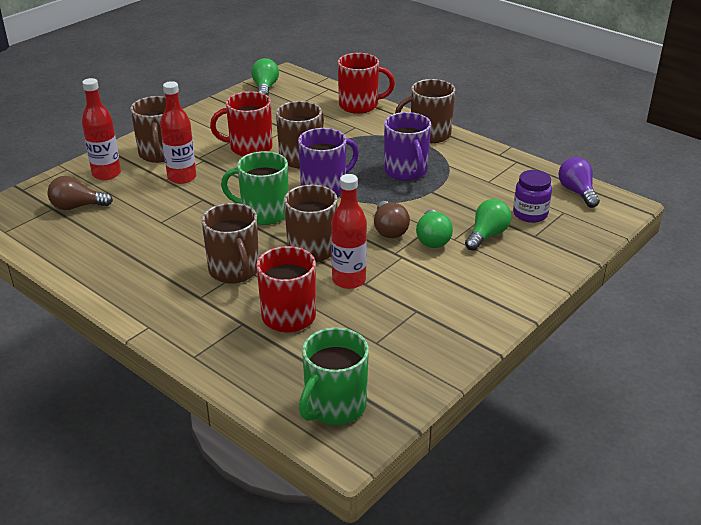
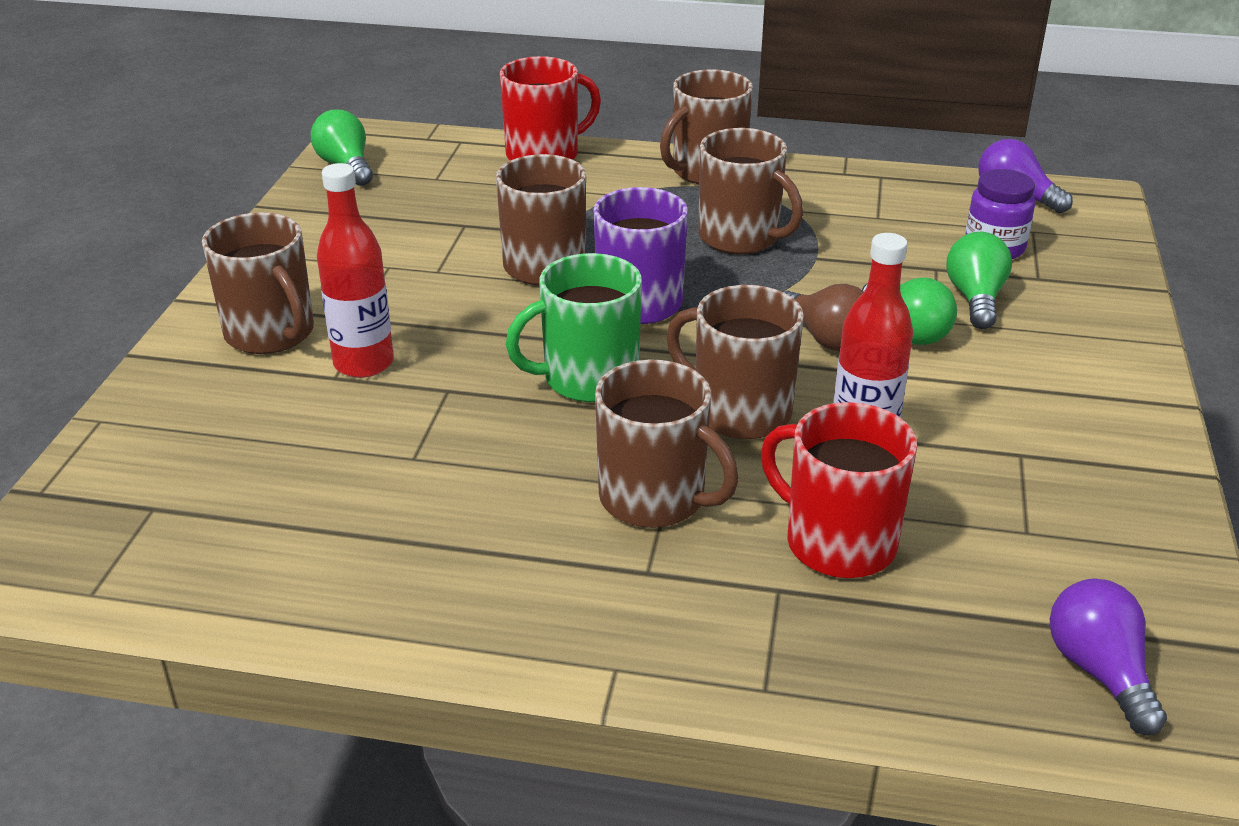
camera: 30 degrees left, 0 degrees up
(77, 207) = (205, 487): brown light bulb -> none
(106, 174) = (200, 403): red bottle -> none
(249, 148) = (433, 274): red mug -> none
(334, 406) = (1099, 671): green mug -> purple light bulb
(406, 171) = (740, 237): purple mug -> brown mug

